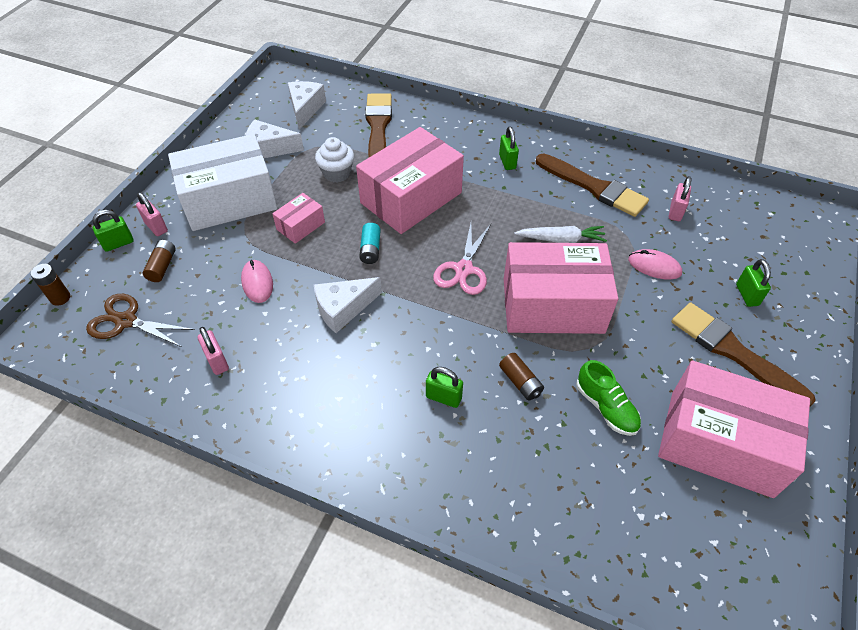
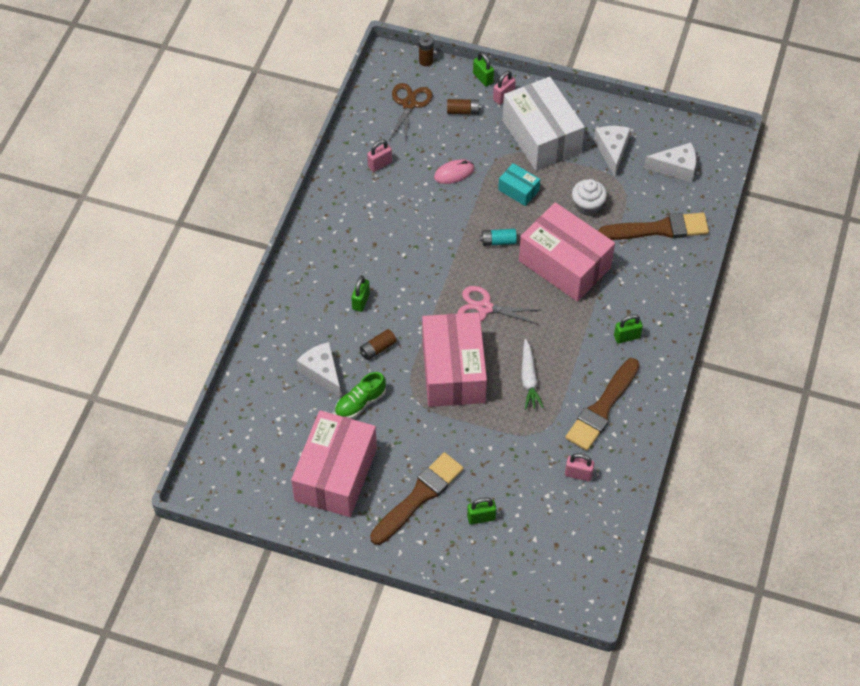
camera: 85 degrees right, 5 degrees up
(301, 226) = (518, 190): pink box -> turquoise box
(343, 309) = (434, 231): white cheese -> white cheese (322, 372)
(654, 266) = (506, 449): pink mouse -> none

